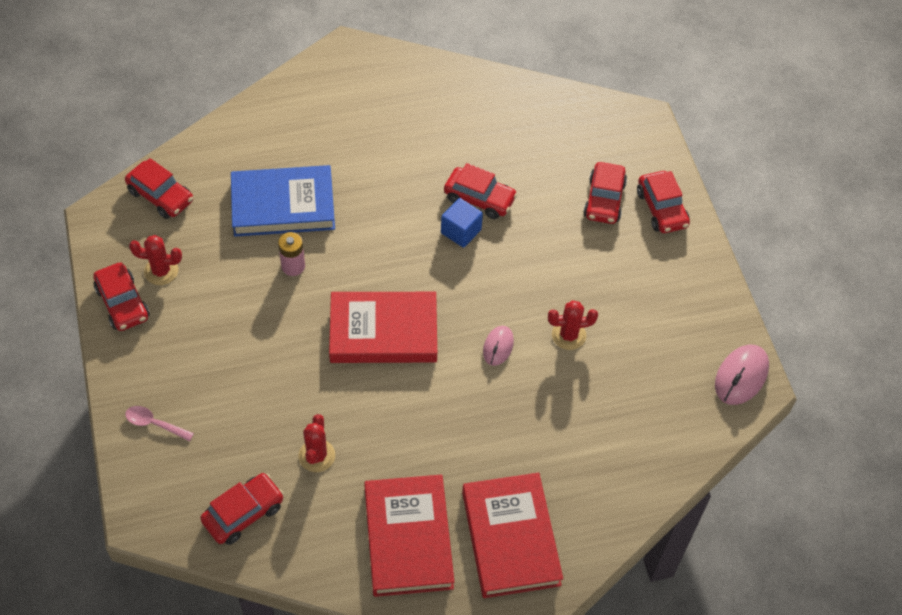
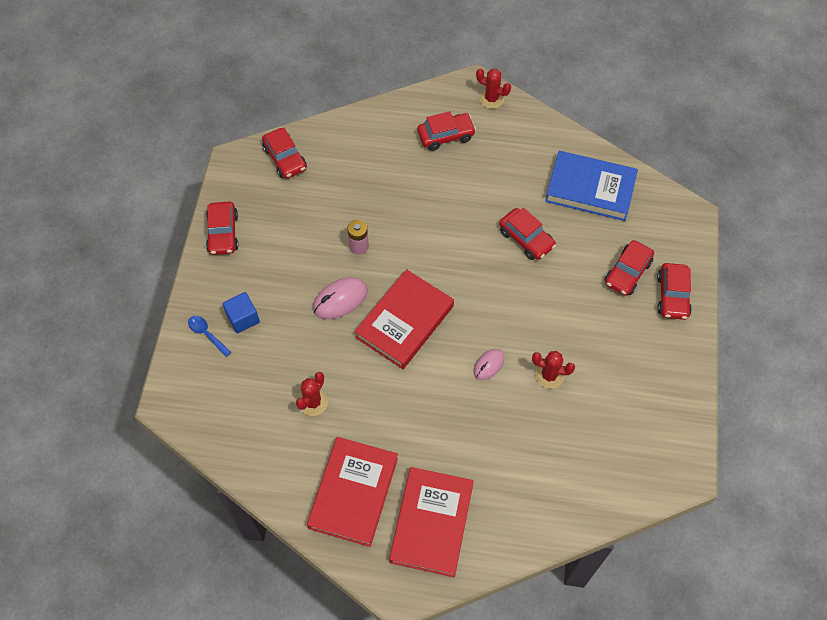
camera: 25 degrees right, 5 degrees up
(154, 424) = (207, 334): pink spoon -> blue spoon
(161, 271) = (261, 218): red cactus -> red cactus (491, 99)
(243, 513) = (241, 427): red car -> red car (446, 136)
(283, 205) = (372, 195): blue book -> blue book (590, 189)
(383, 331) = (405, 322): red book -> red book turned 75 degrees counterclockwise
(461, 231) = (500, 261): blue cube -> blue cube (243, 318)
(741, 376) = (677, 460): pink mouse -> pink mouse (340, 299)

